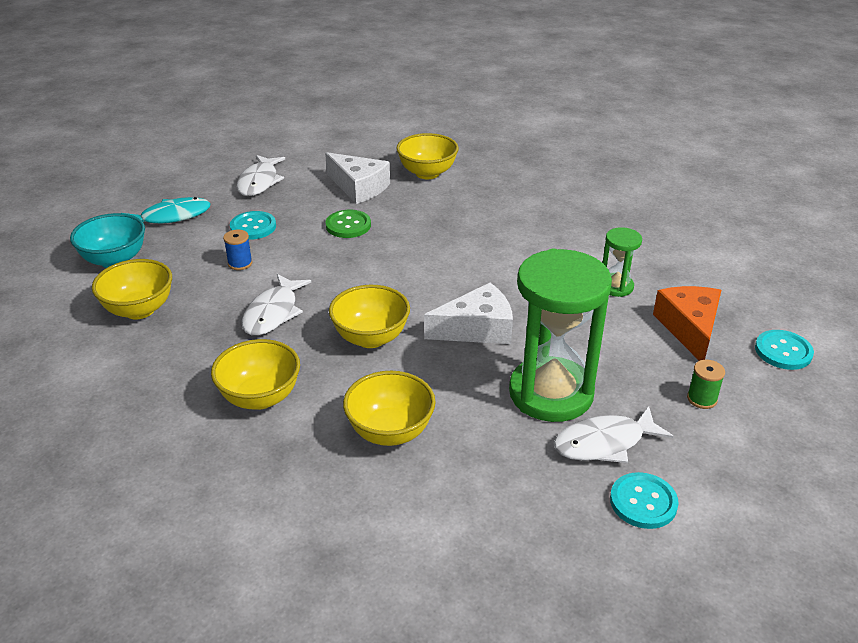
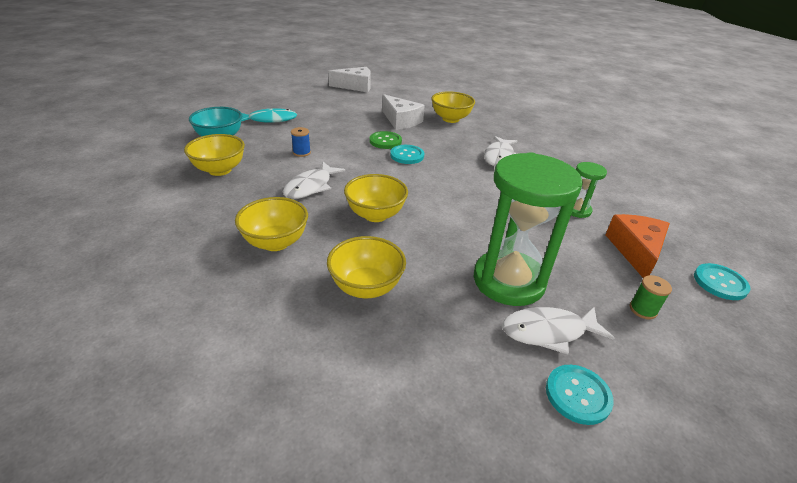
camera: 10 degrees right, 0 degrees up
(253, 227) = (320, 133): turquoise button -> turquoise button (407, 155)
(259, 182) = (335, 109): white fish -> white fish (499, 156)
(477, 329) = (459, 222): white cheese -> white cheese (355, 86)

